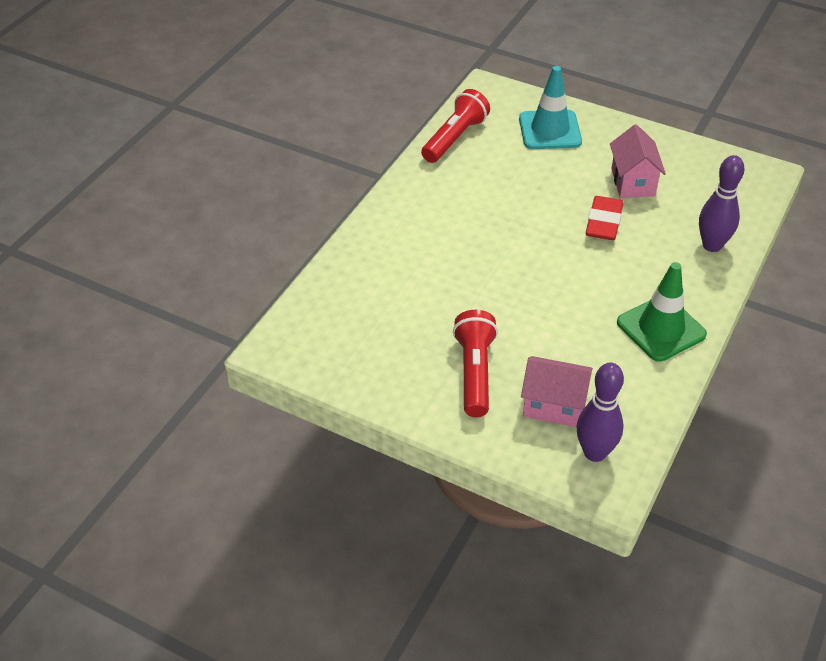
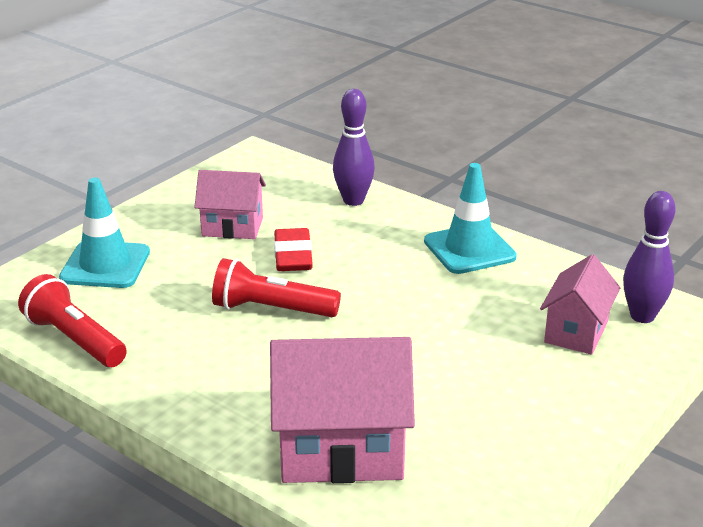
camera: 80 degrees left, 15 degrees down
(369, 281) = (341, 450): none -> pink house
(475, 373) = (522, 380): red flashlight -> red flashlight (271, 309)
(604, 222) = (293, 256): red eraser -> red eraser turned 60 degrees clockwise
(661, 328) = (469, 249): green traffic cone -> turquoise traffic cone

